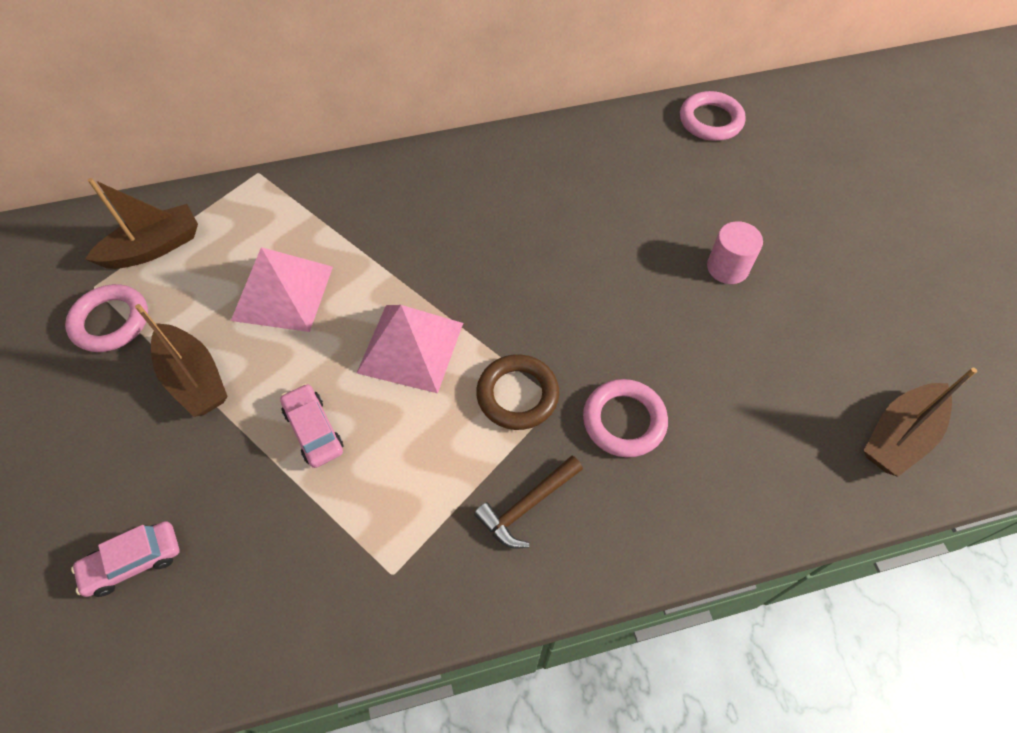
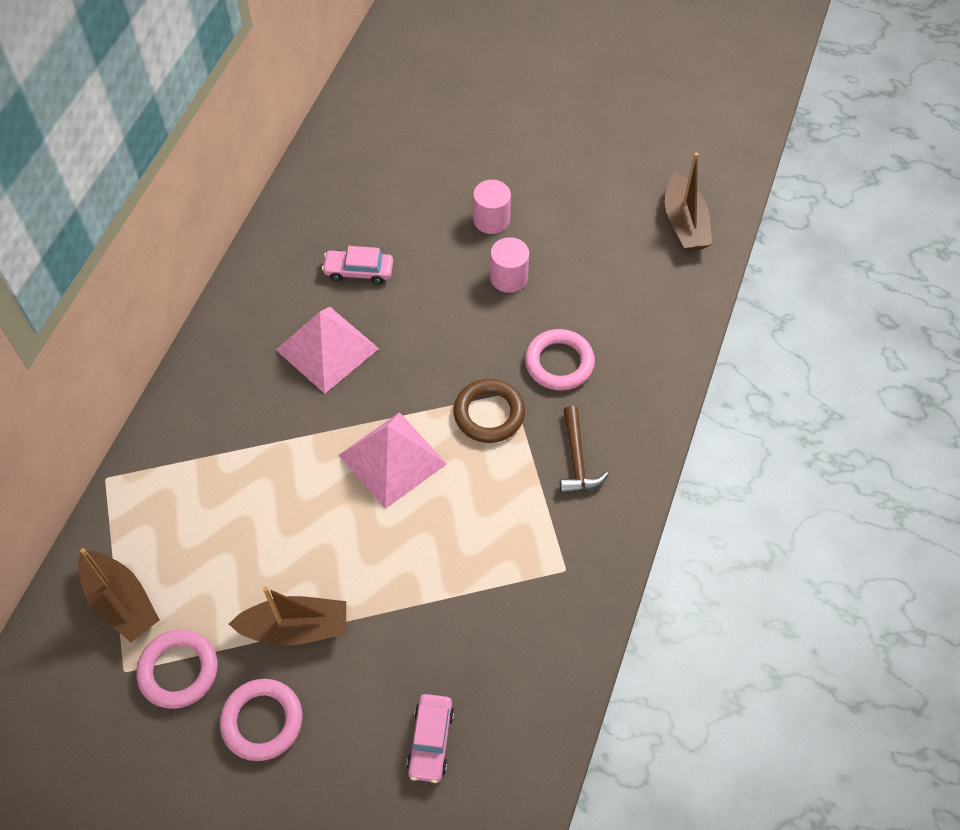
camera: 55 degrees left, 0 degrees up
(154, 248) = (121, 602): brown boat -> brown boat turned 135 degrees clockwise
(283, 293) = (262, 522): pink pyramid -> pink pyramid (327, 349)
(314, 430) = (413, 563): pink car -> pink car (359, 271)
(679, 319) = (509, 277): none -> pink cylinder
(710, 121) = (353, 133): pink ring -> pink ring (262, 721)

